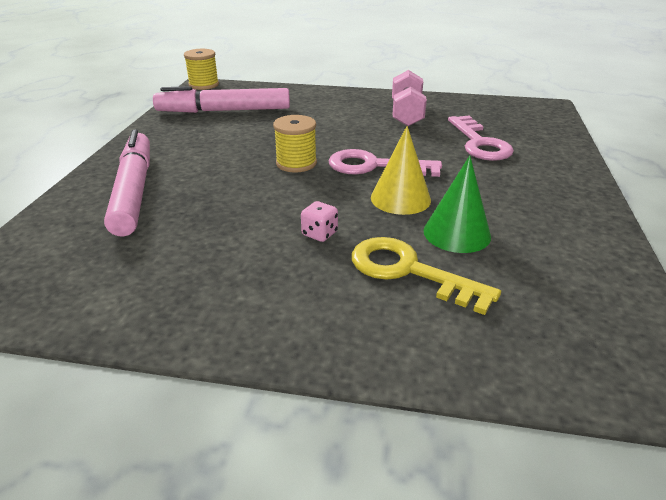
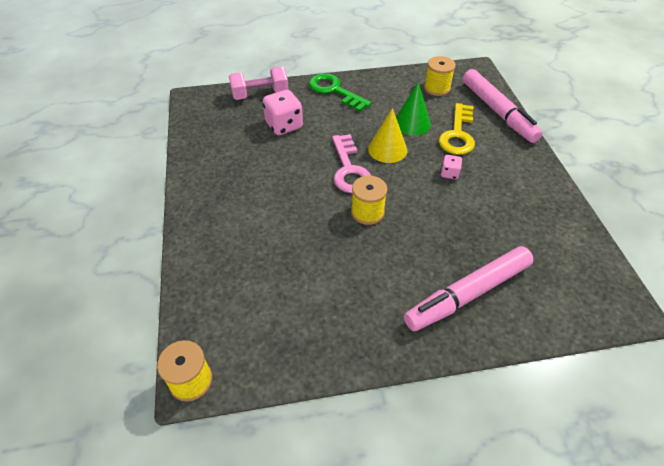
camera: 110 degrees left, 15 degrees up
(224, 111) = (276, 312): pink marker -> pink marker (497, 112)
(406, 114) = (237, 171): pink dumbbell -> pink dumbbell (260, 94)
(479, 143) = (284, 125): pink key -> pink dice
(561, 187) = (334, 91): none -> green key
(569, 292) = (437, 88): none -> yellow spool

